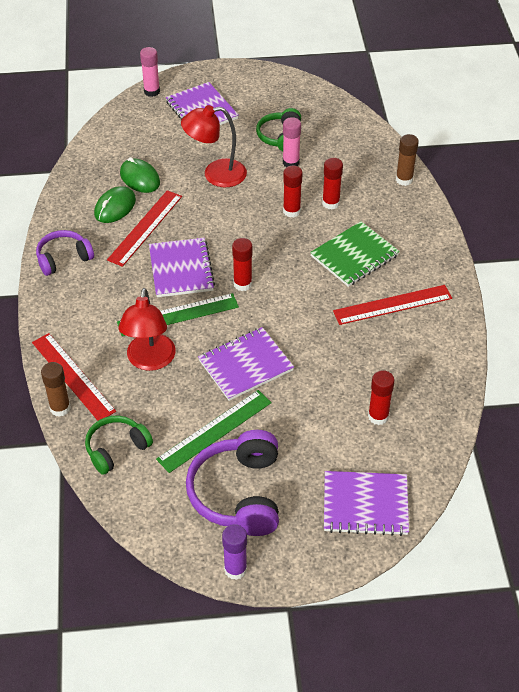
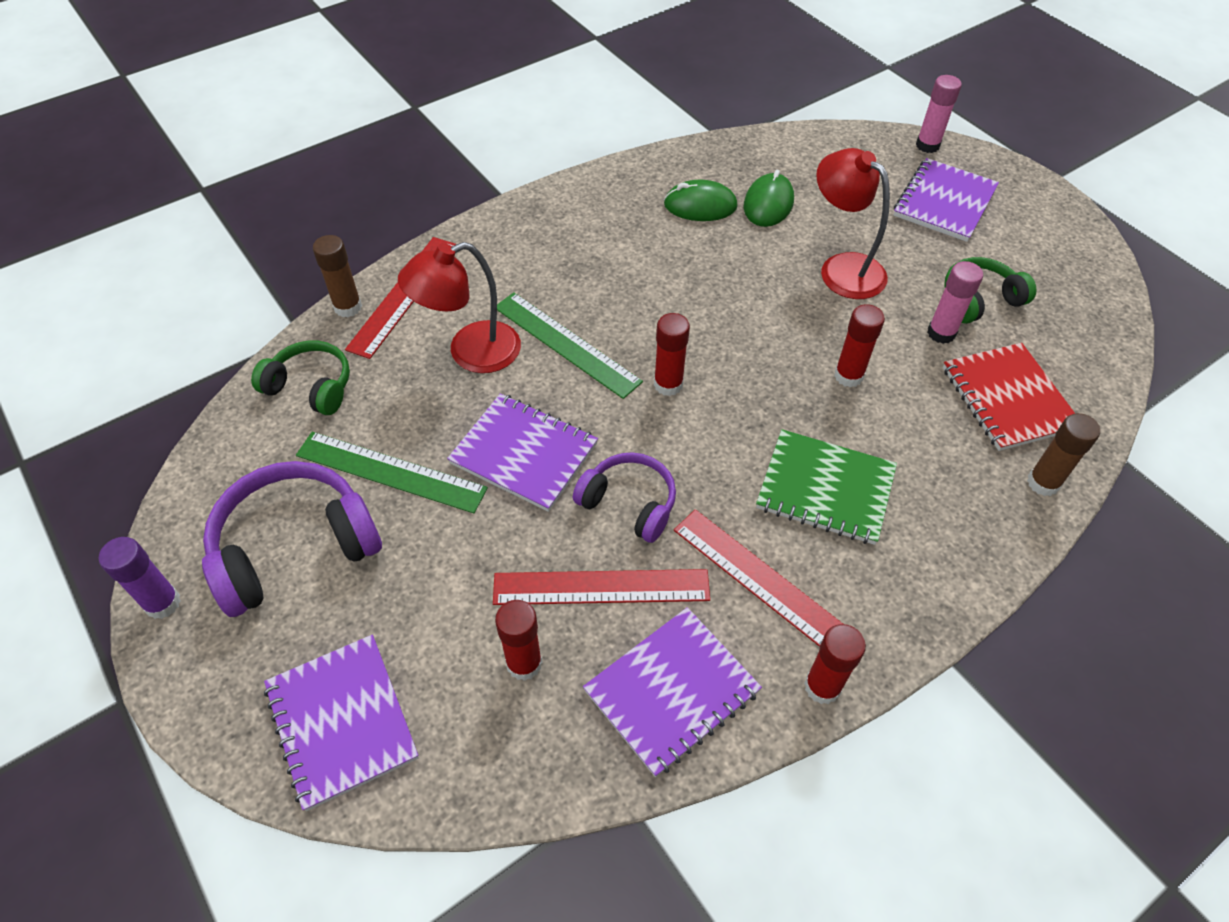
camera: 60 degrees right, 5 degrees up
(63, 258) = (581, 202): purple headphones -> purple headphones (629, 503)
(145, 227) = (689, 246): red ruler -> red ruler (601, 587)
(181, 269) = (645, 311): purple notebook -> purple notebook (672, 691)
(331, 203) = (905, 413): red glue stick -> red glue stick (822, 686)
(349, 163) = (1008, 399): none -> red notebook

